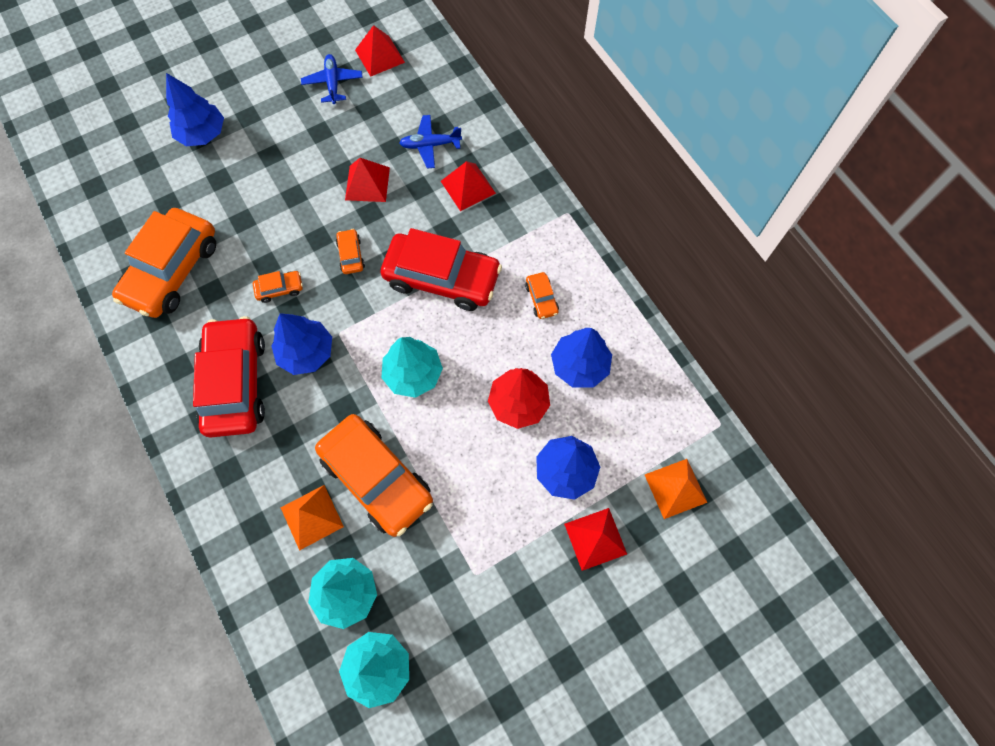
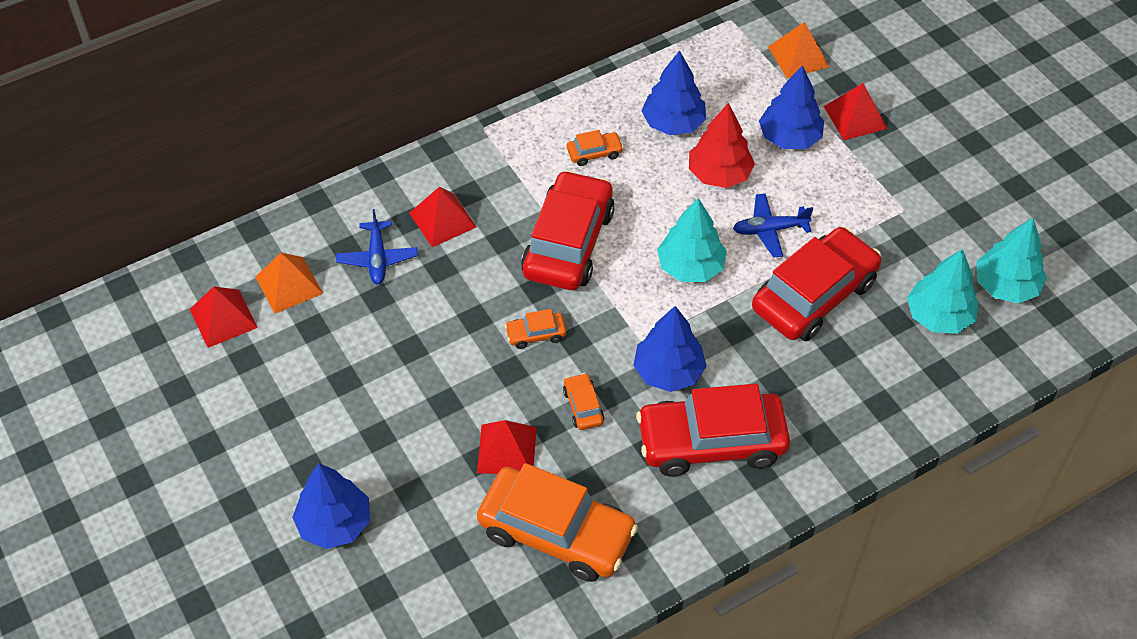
camera: 90 degrees left, 15 degrees down
(312, 517) = (863, 352): orange pyramid -> orange pyramid (288, 285)
(333, 83) = (264, 370): blue plane -> blue plane (770, 230)
(367, 183) = (431, 322): red pyramid -> red pyramid (506, 449)
(377, 478) = (814, 295): orange car -> red car

